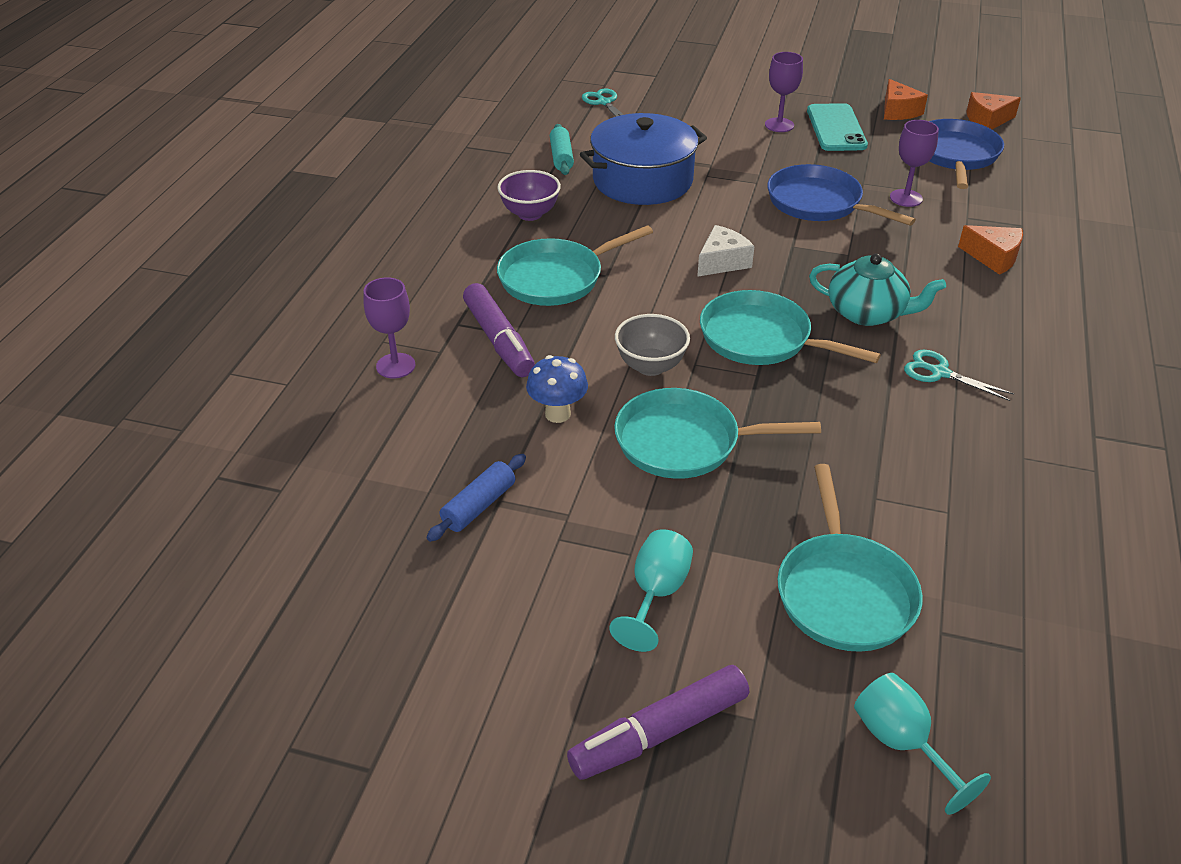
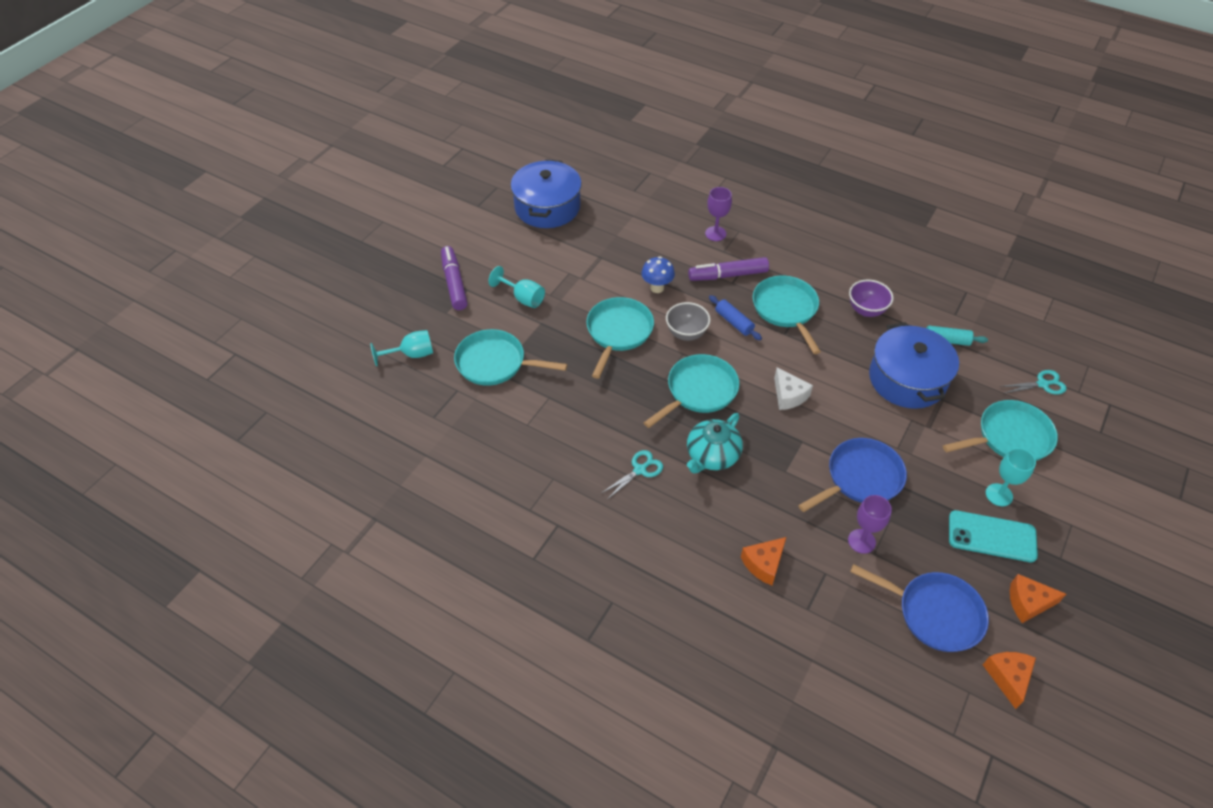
camera: 105 degrees right, 10 degrees up
(355, 623) = (547, 207): none -> blue pot
(478, 506) = (600, 250): blue rolling pin -> blue rolling pin (734, 322)
(695, 119) = (1010, 437): none -> turquoise pan
(779, 125) = (999, 495): purple goblet -> turquoise goblet

